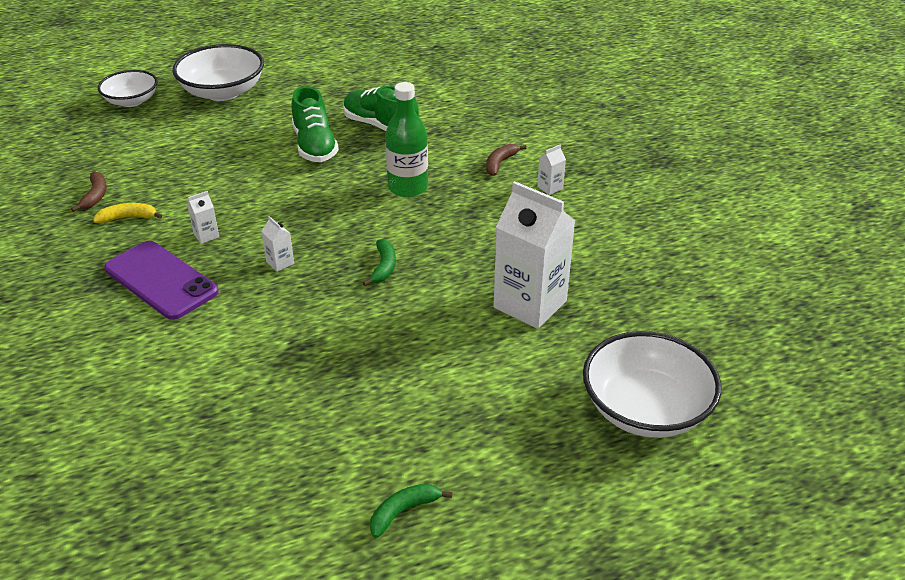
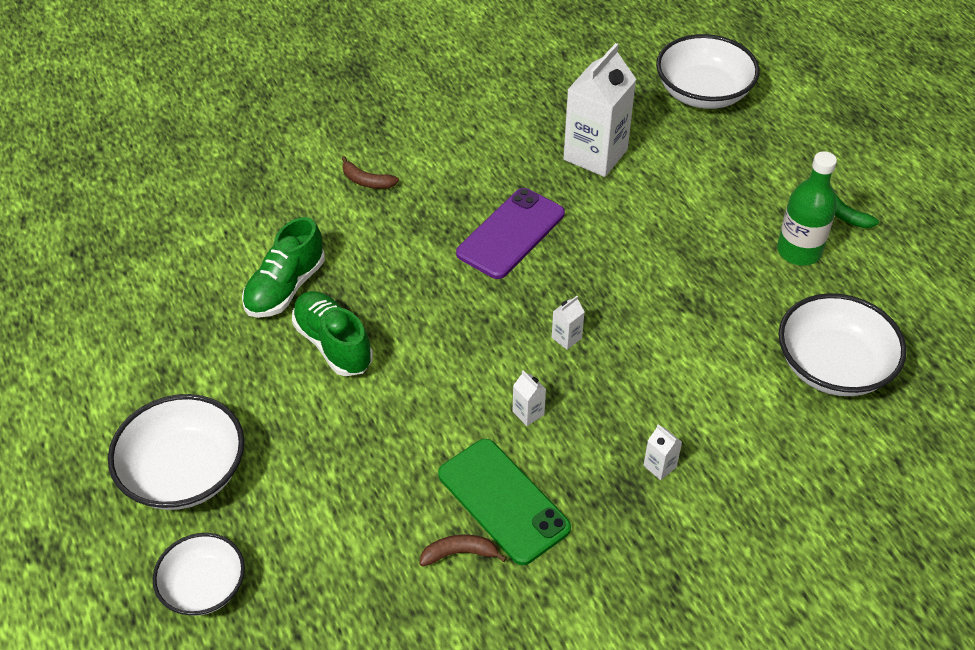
camera: 95 degrees left, 10 degrees up
(128, 218) = (503, 501): yellow banana -> green phone
(161, 280) = (614, 435): purple phone -> purple phone (511, 233)
(173, 447) = (833, 366): none -> white bowl
(315, 146) = (333, 344): green shoe -> green shoe turned 105 degrees counterclockwise
(383, 267) = (560, 256): green banana -> none
(408, 187) = (418, 250): green bottle -> green bottle (798, 251)
(550, 188) = (411, 144): white carton -> white carton (659, 466)

